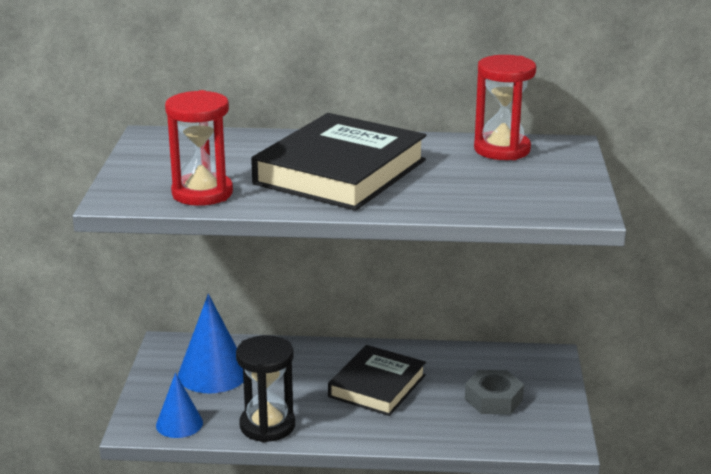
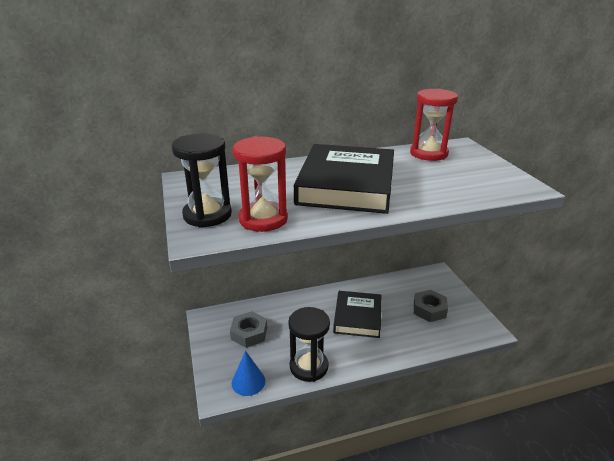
camera: 20 degrees left, 5 degrees up
(144, 179) = (207, 215): none -> black hourglass
(213, 373) = (249, 333): blue cone -> grey nut

